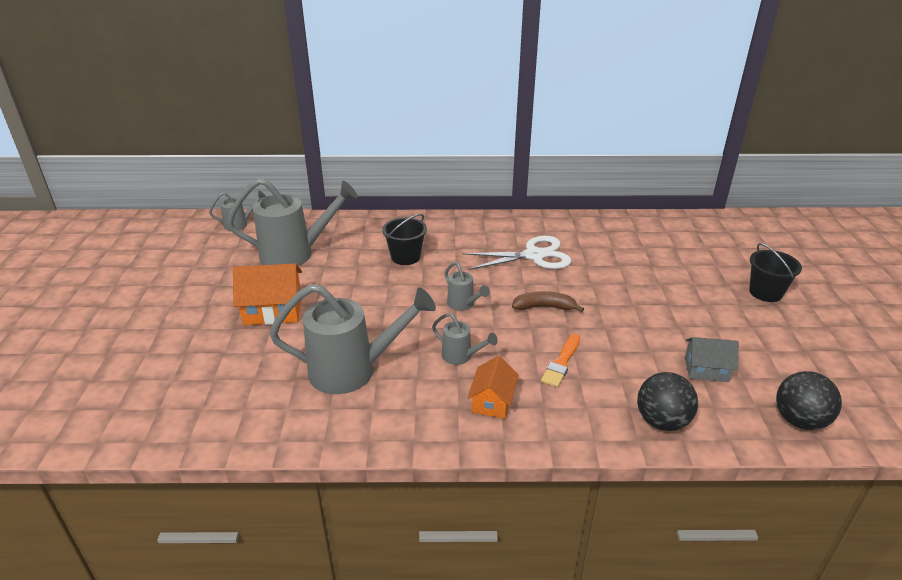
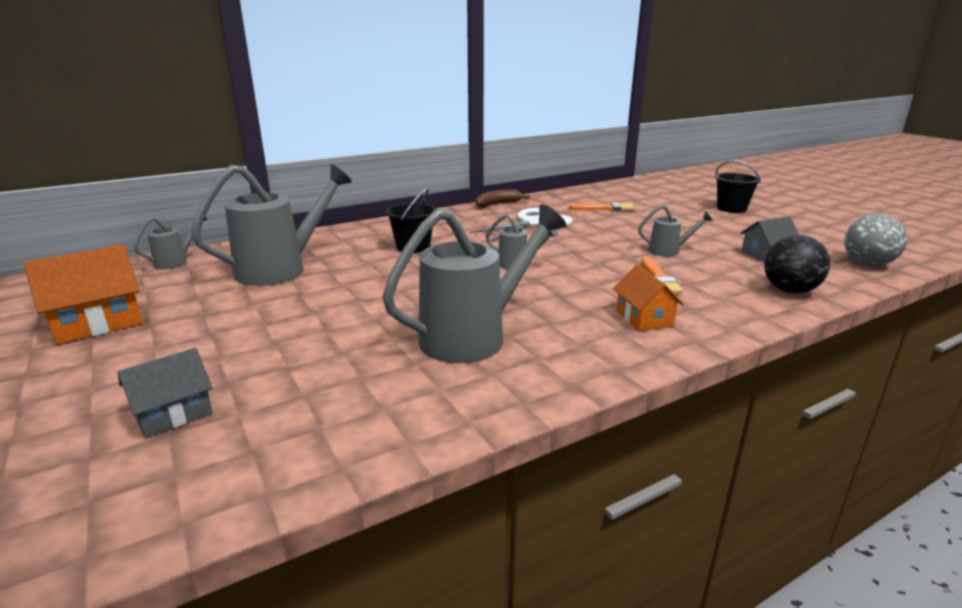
camera: 30 degrees left, 10 degrees down
(144, 365) = (173, 413): none -> grey house
(273, 310) = (310, 316): orange house -> orange house (98, 322)
(460, 356) = (568, 297): grey watering can -> grey watering can (668, 251)
(544, 307) = (591, 250): brown banana -> brown banana (497, 204)
(626, 253) = (604, 208): none -> orange brush
(799, 420) = (867, 264): black ball -> grey ball

